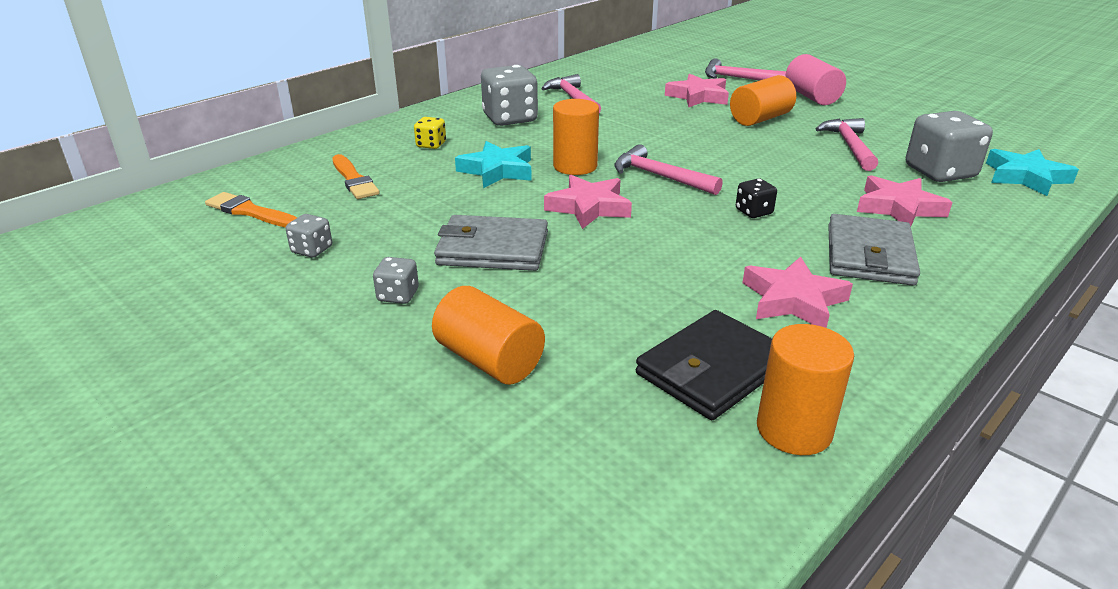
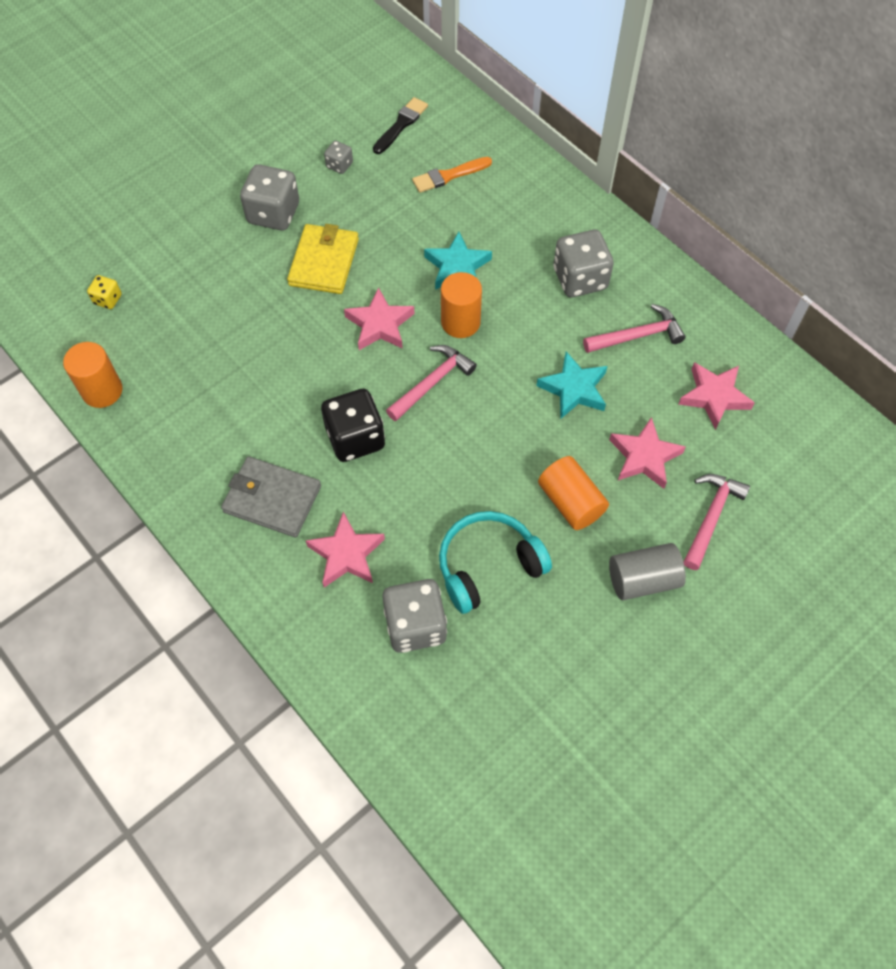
camera: 95 degrees right, 30 degrees up
(250, 212) = (401, 125): orange brush -> black brush
(398, 295) = (273, 213): grey dice -> grey dice, size x2.02
(431, 145) = (517, 221): yellow dice -> yellow dice (108, 299)
(489, 360) = (196, 259): orange cylinder -> none
(493, 248) = (324, 262): grey wallet -> yellow wallet
(712, 369) = (162, 364): black wallet -> none
(753, 212) = (355, 438): black dice -> black dice, size x2.02
(793, 300) = (223, 428): pink star -> pink star (714, 397)
(812, 97) = (643, 579): pink cylinder -> grey cylinder
(849, 146) = (488, 565): pink hammer -> turquoise headphones
(1025, 177) = (395, 704): turquoise star -> turquoise star (574, 389)

